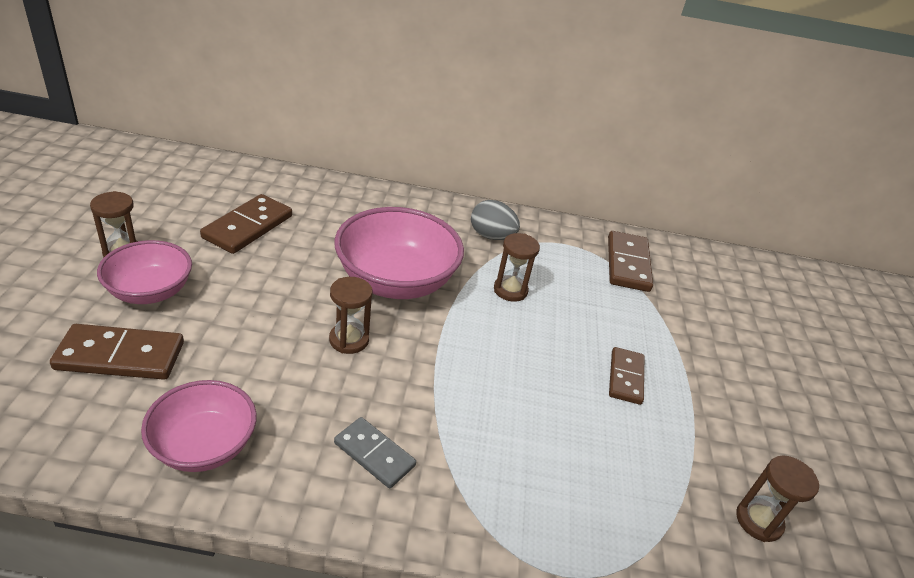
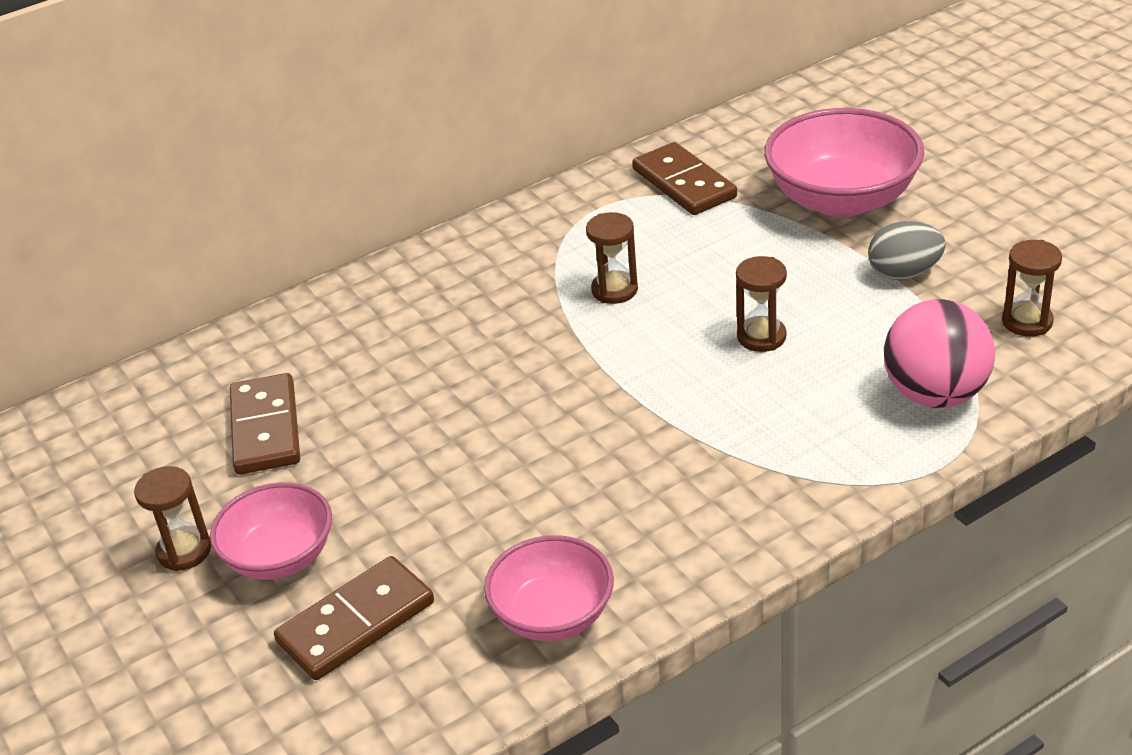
camera: 30 degrees left, 0 degrees up
(349, 340) = (538, 445): brown hourglass -> brown hourglass (761, 337)
(374, 454) = (697, 507): grey domino -> none
(396, 281) = (499, 363): pink bowl -> pink bowl (842, 199)
(491, 236) = (523, 251): grey egg -> grey egg (904, 273)
(625, 516) = (935, 394): none -> pink ball
(626, 377) = (810, 290): brown domino -> none

